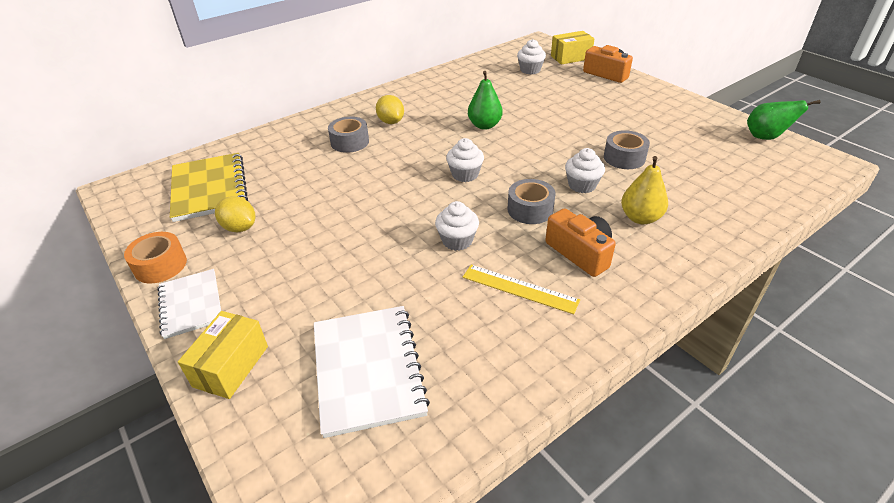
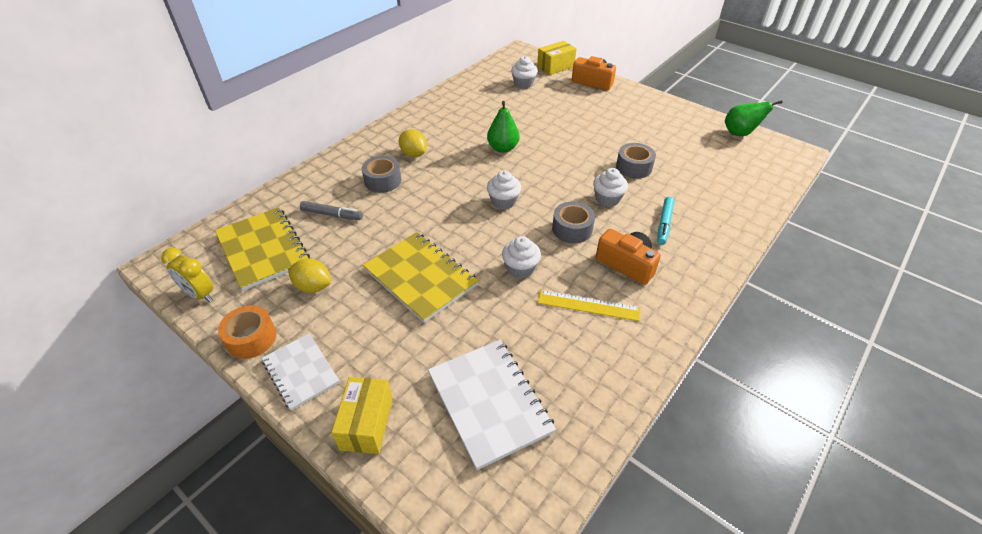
camera: 15 degrees left, 5 degrees up
(134, 220) = (200, 294): none -> yellow clock
(287, 166) = (332, 215): none -> grey marker
(348, 234) = (420, 277): none -> yellow notebook
(640, 218) = (664, 224): yellow pear -> turquoise marker

